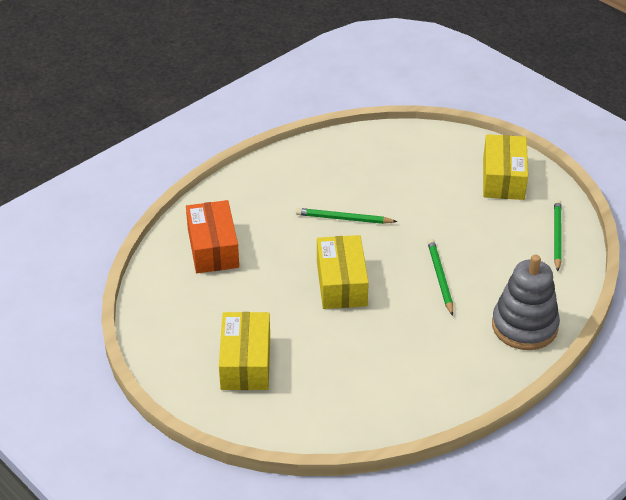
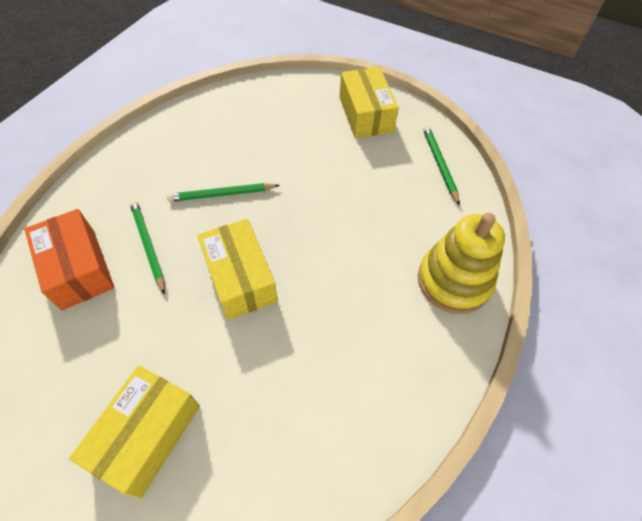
camera: 20 degrees left, 15 degrees up
(245, 362) = (147, 435): yellow box -> yellow box turned 45 degrees clockwise
(440, 278) = (345, 242): green pencil -> green pencil (148, 245)
(524, 326) = (453, 281): grey stacking toy -> yellow stacking toy

